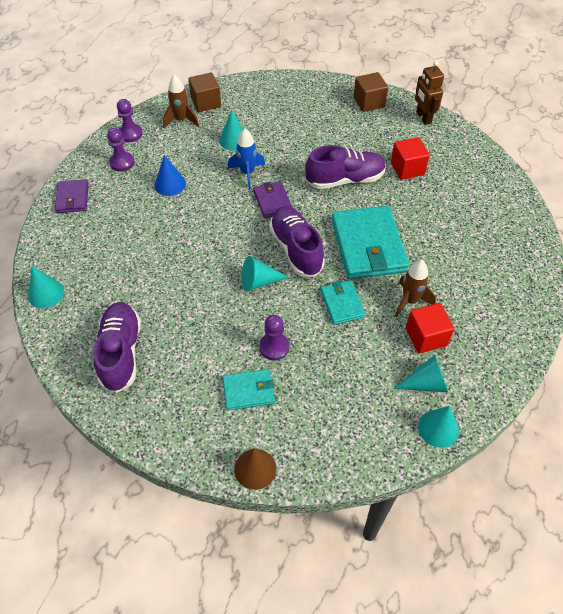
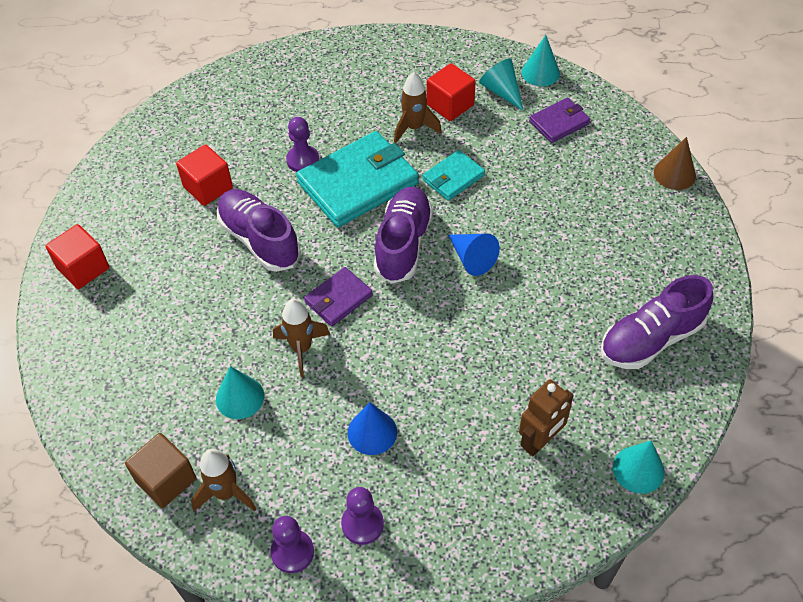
camera: 115 degrees left, 0 degrees up
(72, 198) = (470, 548): purple wallet -> purple wallet (559, 122)
(247, 173) = (301, 349): blue rocket -> brown rocket
(248, 391) = (607, 210): turquoise wallet -> none
(259, 281) = (471, 258): turquoise cone -> blue cone
(274, 347) = (544, 211): purple pawn -> purple pawn (303, 160)
(296, 249) = (403, 244): purple shoe -> purple shoe turned 150 degrees clockwise
(369, 102) = (83, 268): brown cube -> red cube
(423, 117) = (96, 200): brown robot -> brown robot (540, 441)

